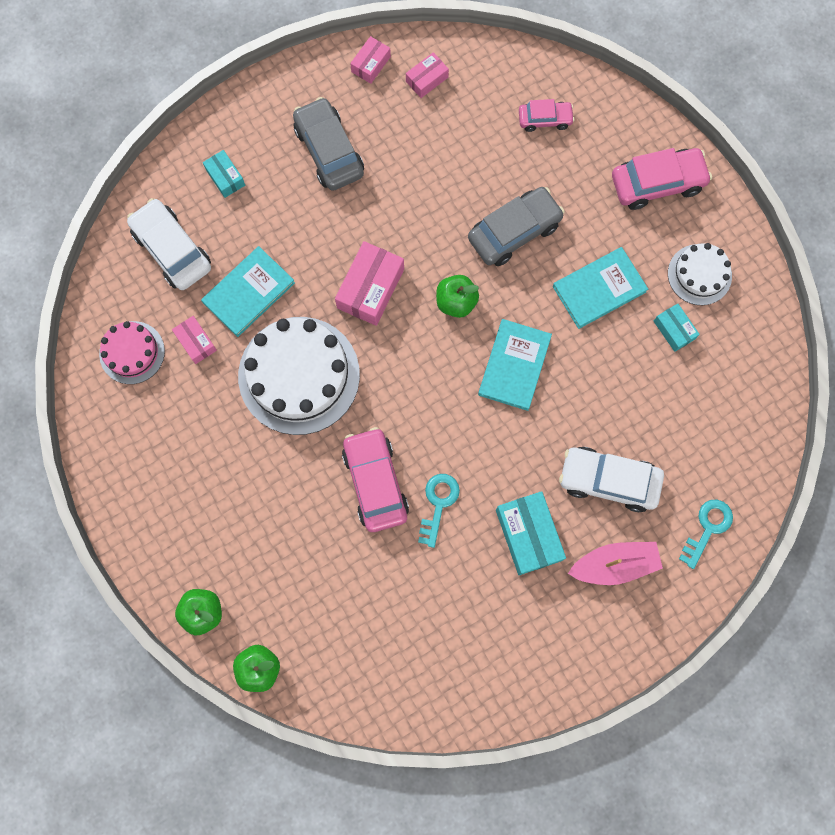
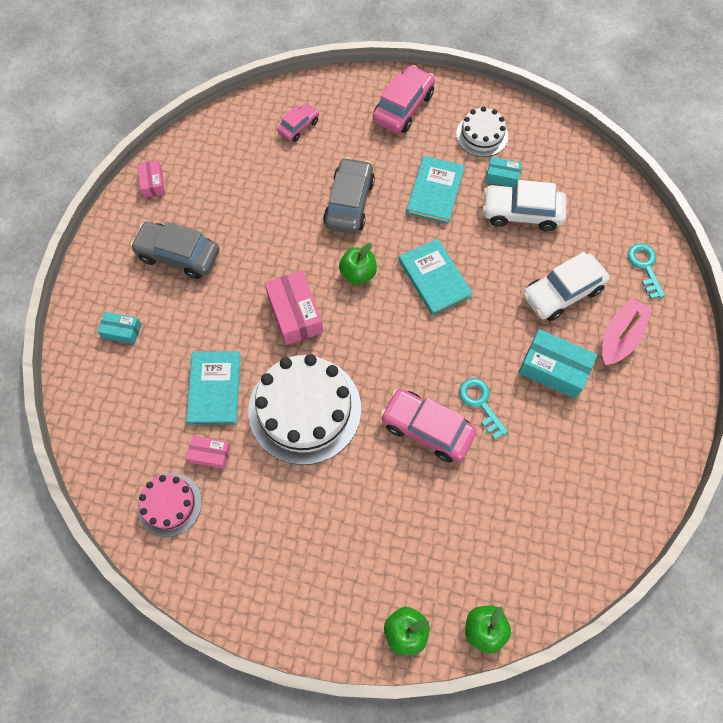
camera: 45 degrees left, 10 degrees down
(172, 250) = (130, 410): white car -> white car (521, 213)
(427, 79) = (200, 163): pink box -> none

